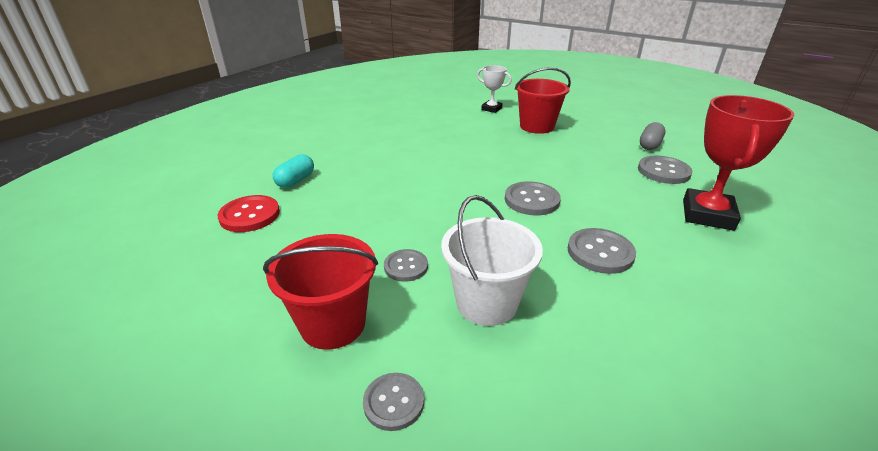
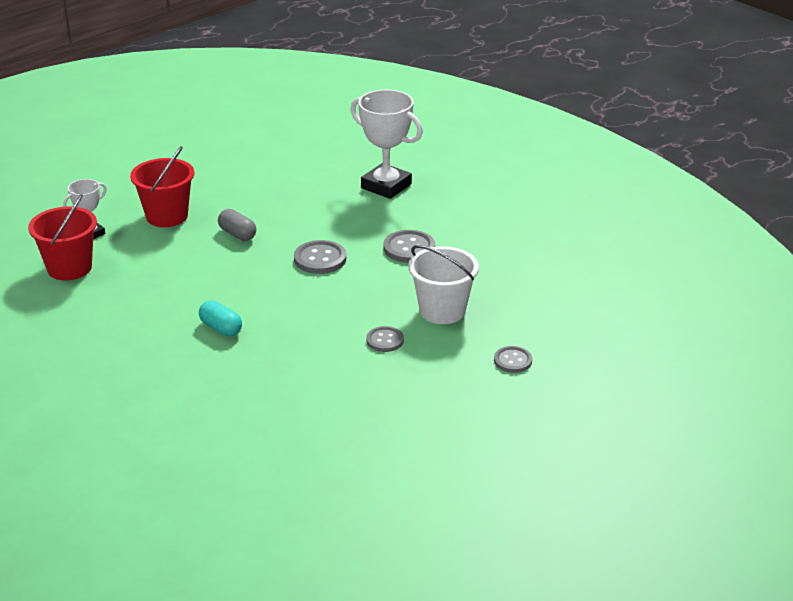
camera: 75 degrees left, 0 degrees up
(250, 215) = (256, 427): red button -> none
(295, 181) = (196, 396): turquoise capsule -> turquoise capsule (221, 328)
(333, 324) = (436, 380): red bucket -> red bucket (69, 268)
(649, 145) = (257, 167): grey capsule -> grey capsule (237, 234)
(663, 171) = (311, 179): grey button -> none
(707, 215) = (386, 186): red trophy -> white trophy

